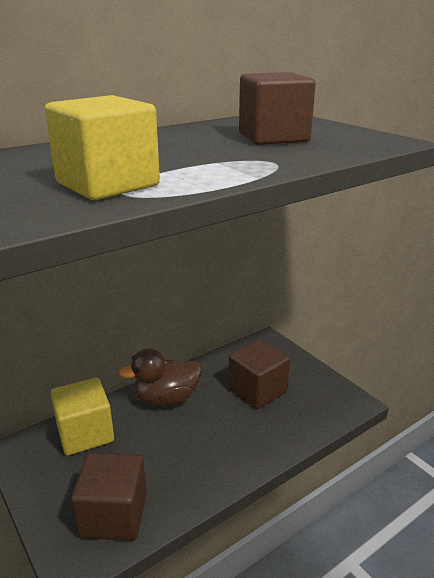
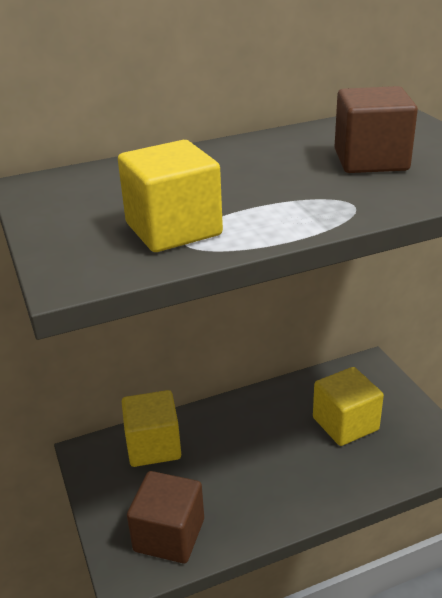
camera: 15 degrees right, 5 degrees up
(166, 399) = (243, 420): brown duck -> none
(257, 390) = (345, 424): brown cube -> yellow cube

